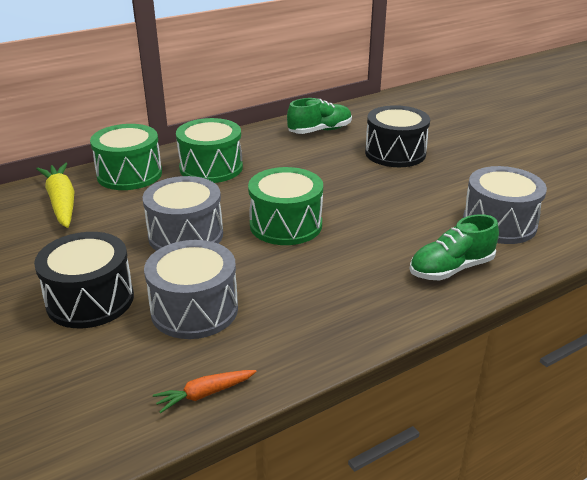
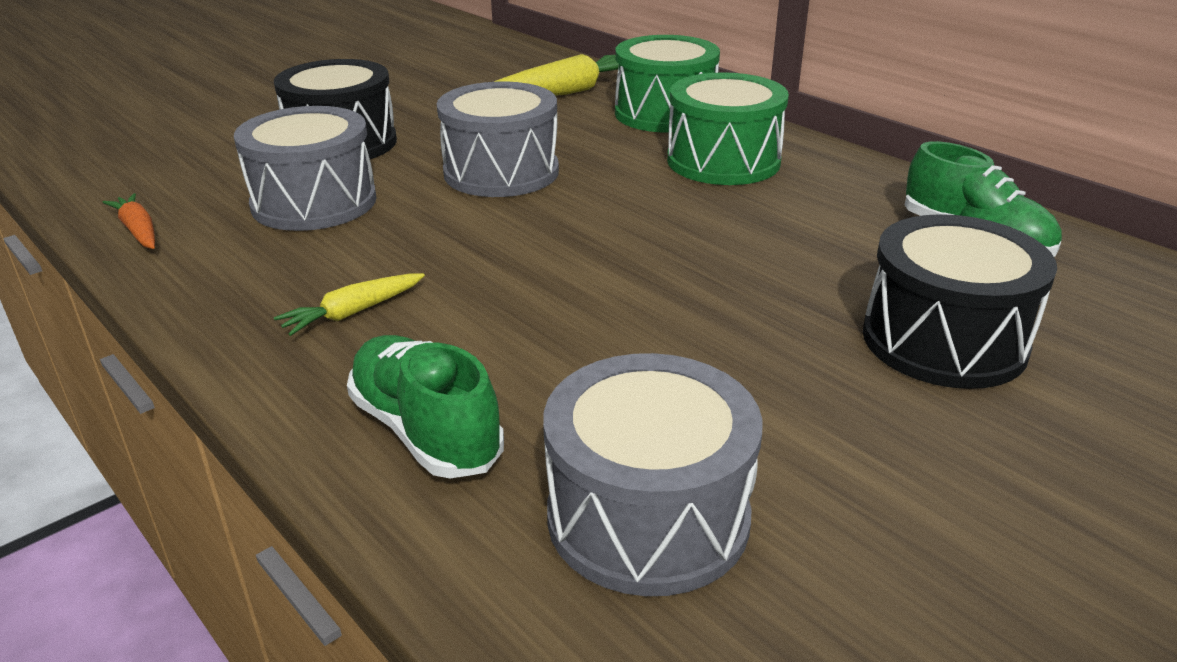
camera: 80 degrees right, 0 degrees up
(286, 225) = (554, 241): green drum -> none
(347, 290) = (353, 312): none -> yellow carrot

